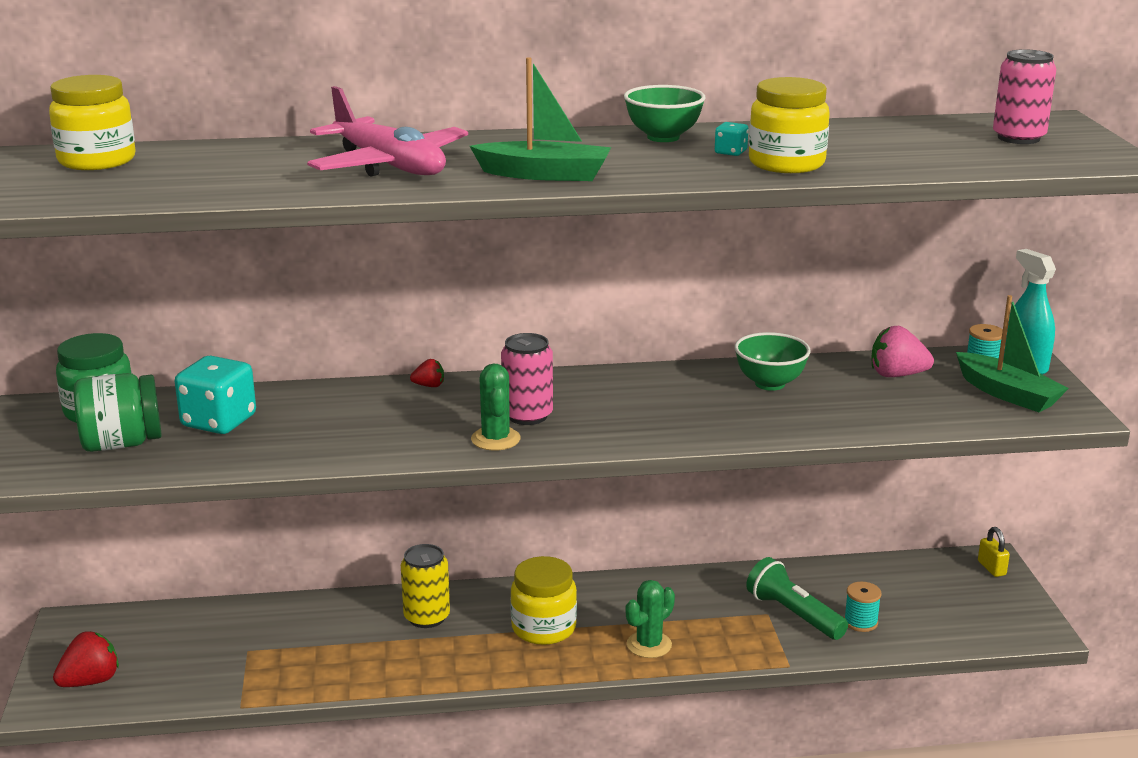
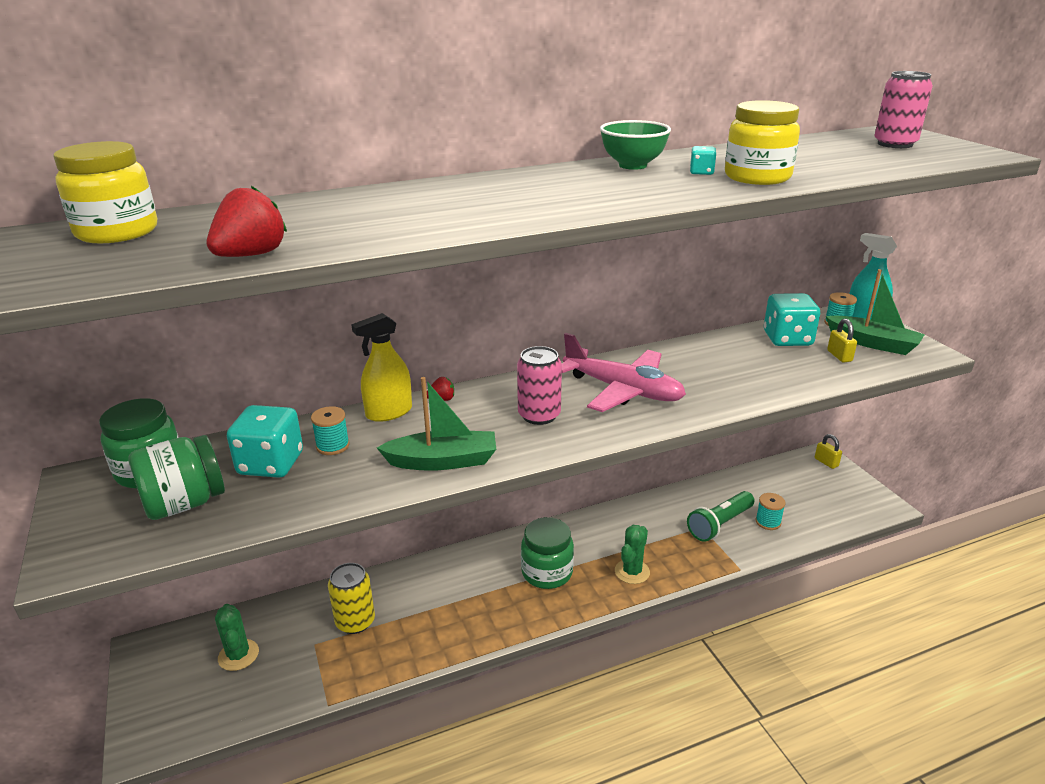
camera: 15 degrees left, 5 degrees up
(90, 681) = (180, 708): red strawberry -> red strawberry (251, 255)
(288, 414) = (333, 446): none -> turquoise spool
(364, 391) = (389, 412): none -> yellow spray bottle
(389, 165) = (420, 210): pink plane -> pink plane (623, 390)
(427, 617) = (452, 581): yellow can -> yellow can (355, 621)
(495, 439) = (526, 442): green cactus -> green cactus (238, 655)
(543, 628) = (547, 572): yellow jar -> green jar
(545, 174) = (570, 204): green boat -> green boat (443, 461)
(770, 384) = (704, 359): green bowl -> none
(793, 614) = (720, 524): green flashlight -> green flashlight turned 75 degrees counterclockwise
(897, 375) = (787, 339): pink strawberry -> turquoise dice
(947, 402) = (839, 356): none -> yellow padlock

